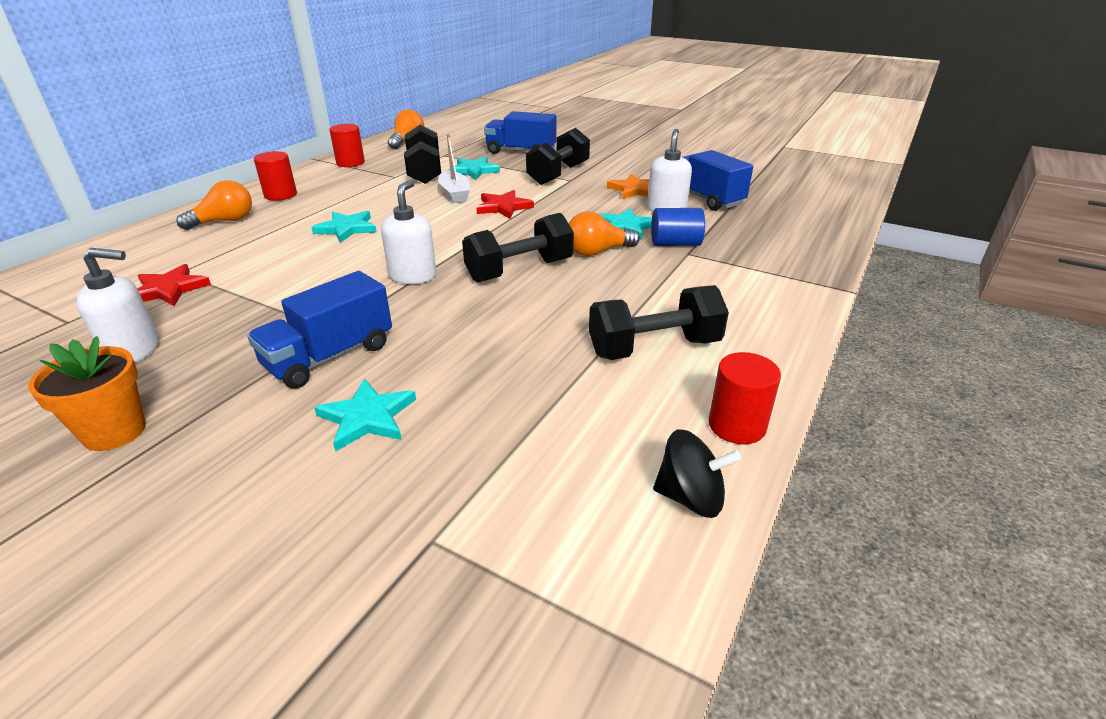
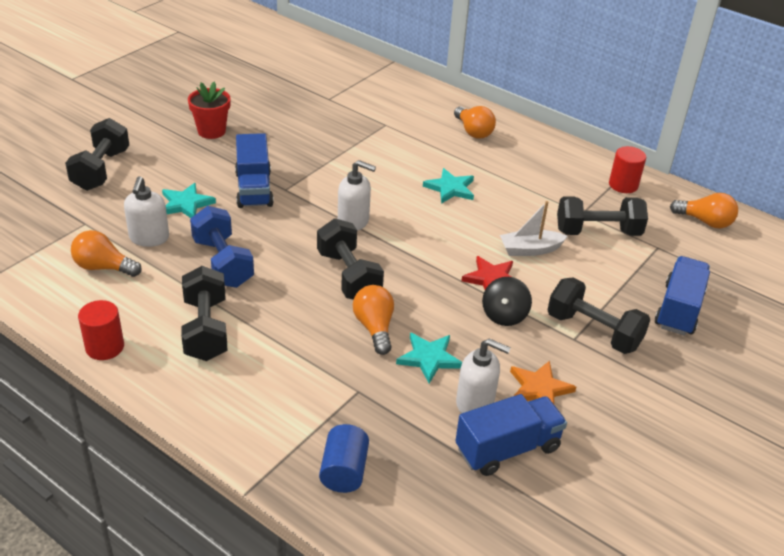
camera: 95 degrees right, 5 degrees up
(115, 431) = (211, 131): orange flower pot -> red flower pot
(134, 351) = (287, 124): white soap dispenser -> white soap dispenser (149, 238)
(169, 289) = (361, 124): red star -> none
(219, 572) = (101, 170): none -> black dumbbell
(280, 195) = (531, 152): red cylinder -> none
(330, 356) = (254, 189): blue truck -> blue truck turned 150 degrees counterclockwise
(474, 170) = (603, 266): turquoise star -> none
(517, 356) = (223, 263): none -> blue dumbbell
(561, 474) = (103, 267): none -> orange light bulb
(675, 244) = (381, 387): blue cylinder -> blue cylinder (344, 471)
(690, 497) = (60, 311): black spinning top -> black spinning top (504, 315)

